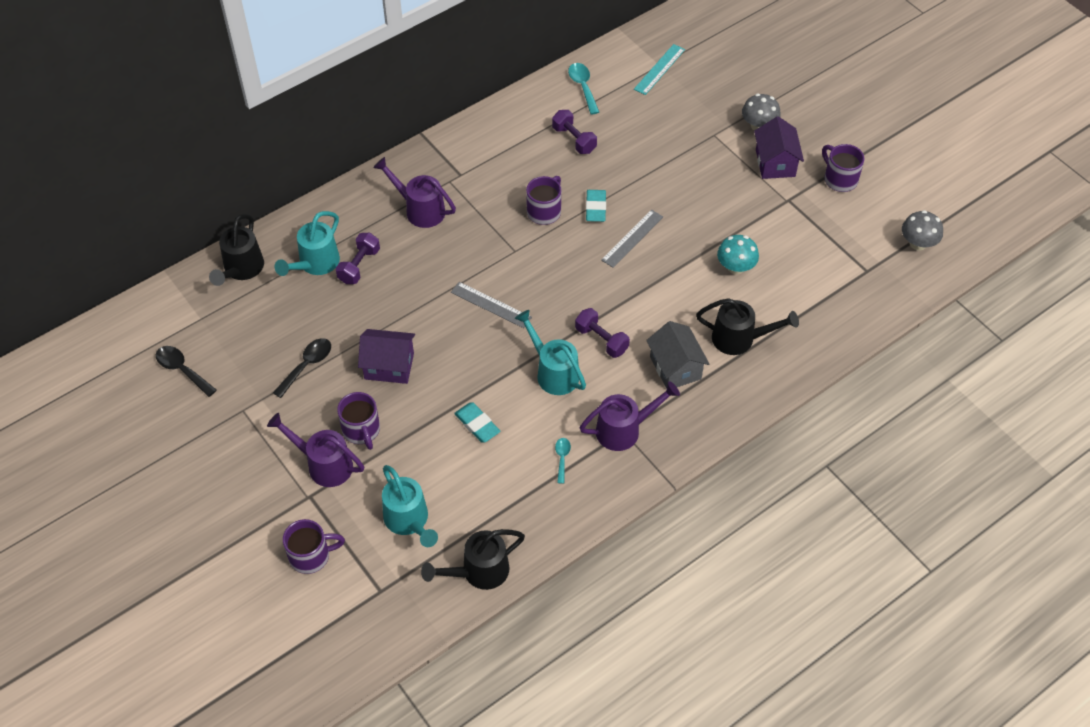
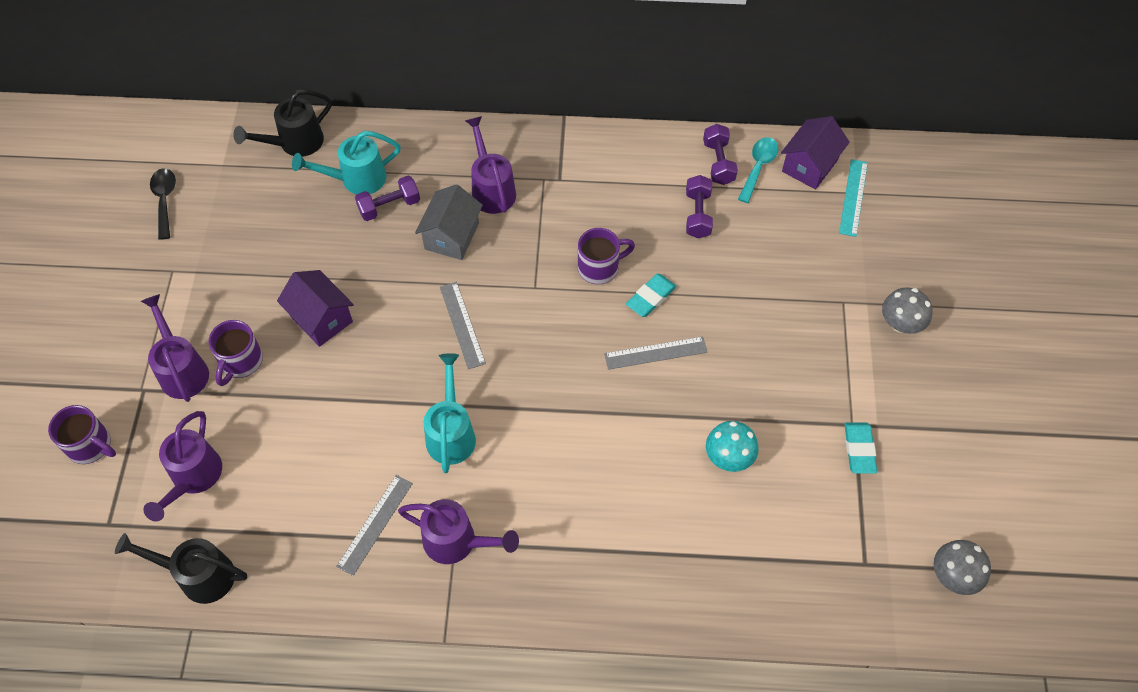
camera: 40 degrees right, 5 degrees up
(307, 365) = (259, 268): black spoon -> none
(409, 521) = (193, 478): turquoise watering can -> purple watering can
(477, 424) = (337, 432): turquoise eraser -> turquoise eraser (859, 449)
(562, 458) = (375, 524): turquoise spoon -> grey ruler
(601, 340) = (525, 434): purple dumbbell -> purple dumbbell (718, 163)
(659, 69) = (853, 197): turquoise ruler -> turquoise ruler turned 60 degrees counterclockwise
(675, 367) = (566, 516): grey house -> grey house (452, 236)
(740, 339) = (658, 536): black watering can -> none
(775, 163) = (879, 375): purple house -> purple house (810, 166)
(839, 179) = (934, 441): purple mug -> none

